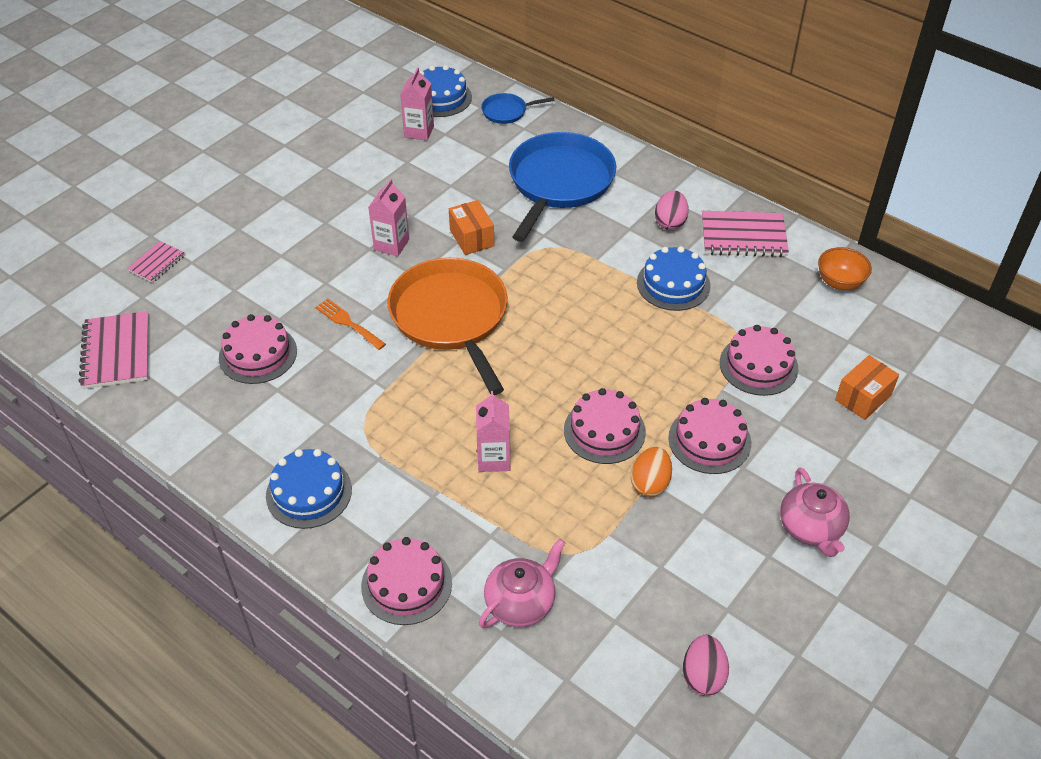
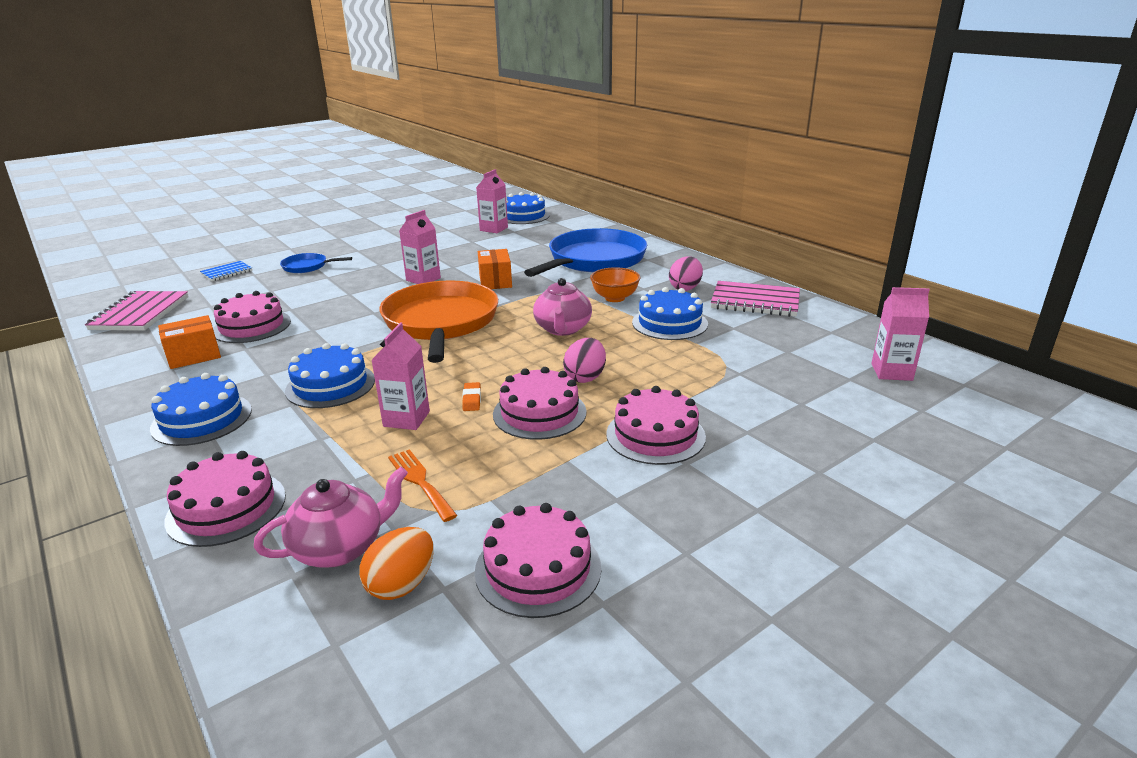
camera: 15 degrees right, 20 degrees down
(157, 263) = (227, 272): pink notebook -> blue notebook
(348, 323) = (346, 316): orange fork -> orange fork (420, 481)
(398, 428) = (330, 385): none -> blue cake
(507, 111) = (572, 225): blue pan -> blue pan (307, 266)
(538, 424) = (472, 399): none -> orange eraser
(650, 483) = (566, 461): orange egg -> orange egg (401, 585)
(703, 676) = (528, 679): pink egg -> pink egg (585, 377)
(758, 365) = (738, 385): pink cake -> pink cake (538, 569)
(811, 528) = (755, 533): pink teapot -> pink teapot (562, 329)
(839, 282) = (850, 338): orange bowl -> orange bowl (615, 298)
(863, 398) = (858, 423): orange box -> orange box (194, 356)
(880, 326) = (891, 372): none -> pink carton

